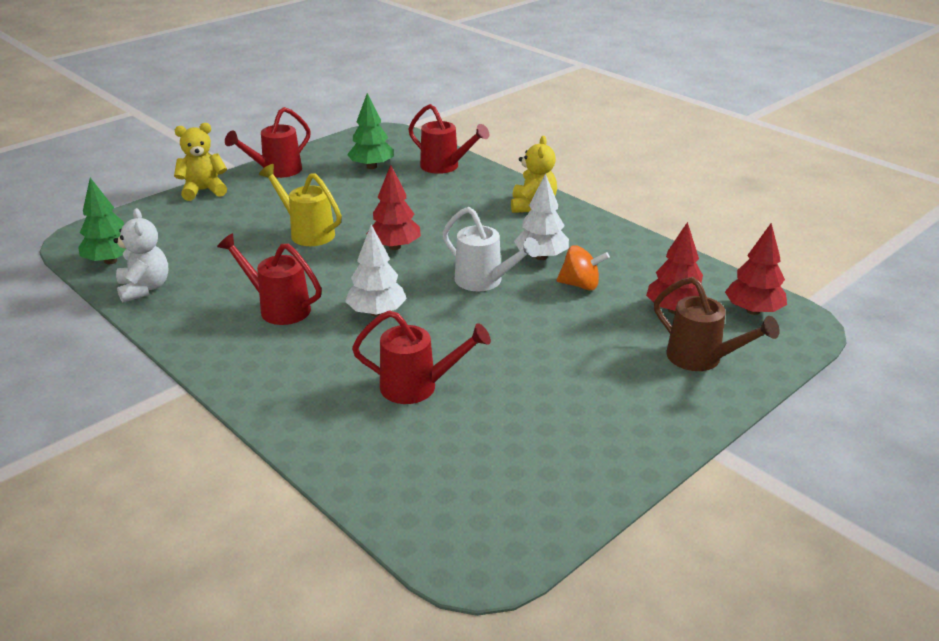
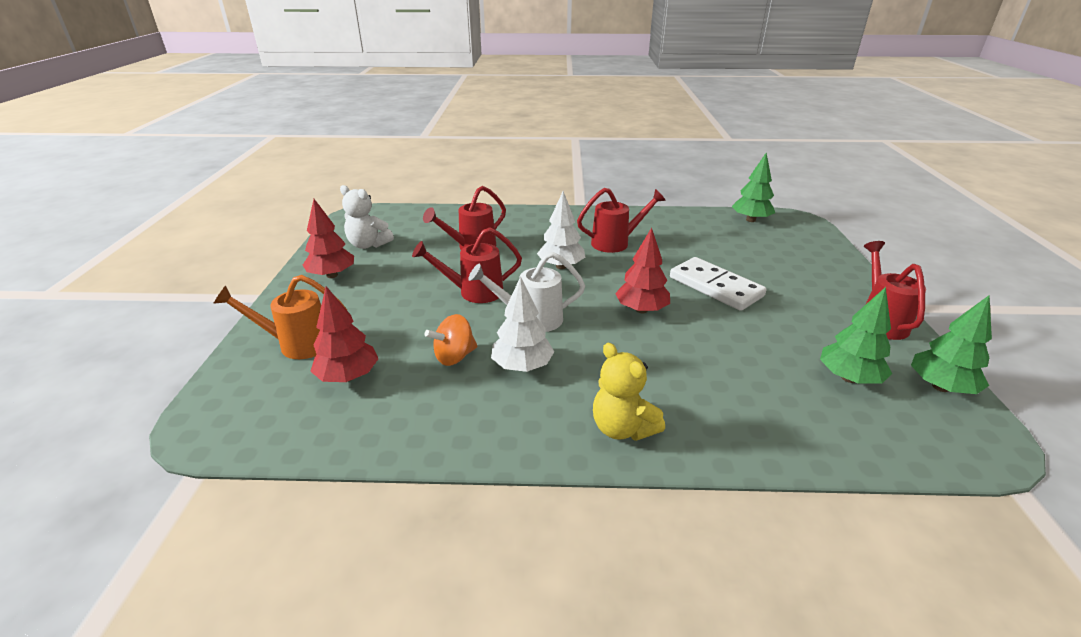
camera: 135 degrees right, 0 degrees up
(144, 288) = (697, 219): white teddy bear -> white teddy bear (368, 245)
(203, 191) = (854, 276): yellow teddy bear -> none
(307, 233) = (715, 287): yellow watering can -> white domino
(341, 146) = (940, 387): none -> green tree
(445, 167) = (805, 429): red watering can -> red watering can (474, 292)
(702, 359) = (297, 344): brown watering can -> orange watering can
(753, 311) = (265, 417): red tree -> red tree (332, 275)

